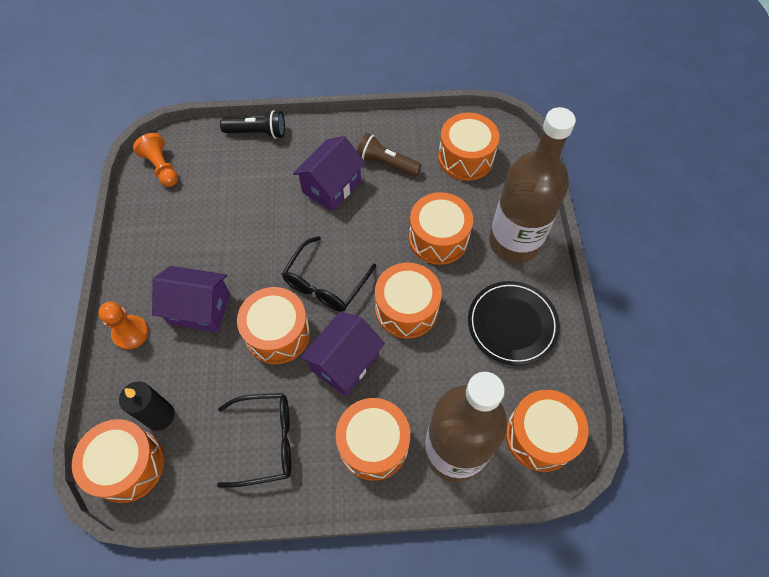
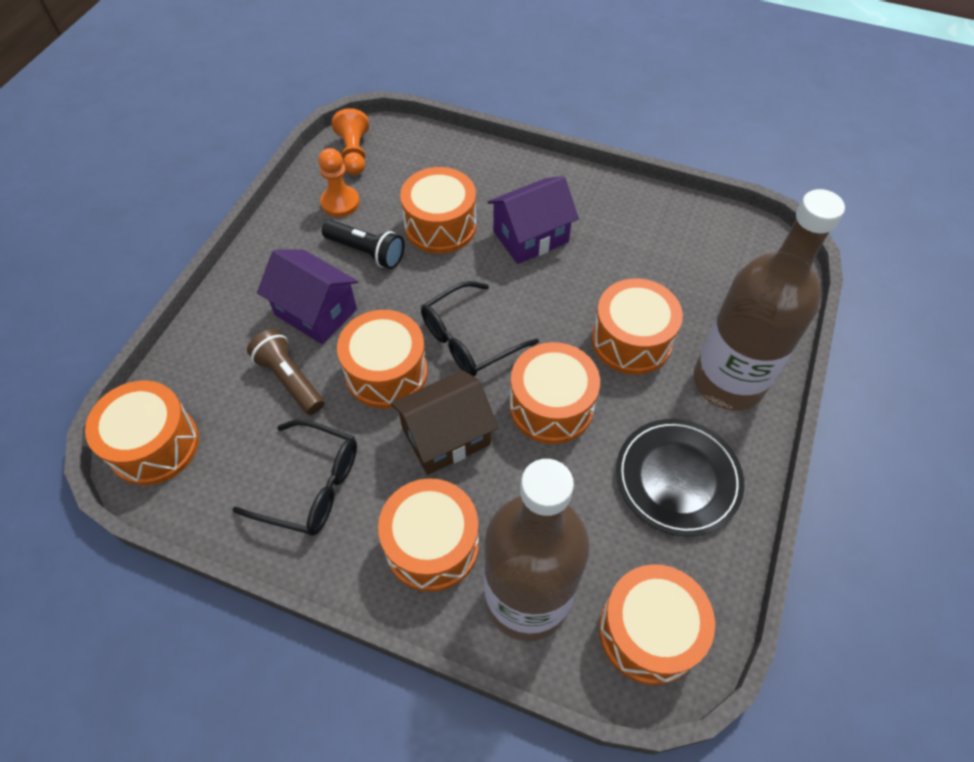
camera: 25 degrees right, 5 degrees down
(130, 333) = (232, 309): orange pawn -> orange pawn (340, 203)
(160, 416) = (214, 407): black candle -> none
(257, 132) = (476, 152): black flashlight -> black flashlight (366, 252)
(344, 362) = (446, 436): purple house -> brown house
(386, 163) = (608, 234): brown flashlight -> brown flashlight (289, 379)
(465, 158) = (712, 261): orange drum -> orange drum (440, 226)

